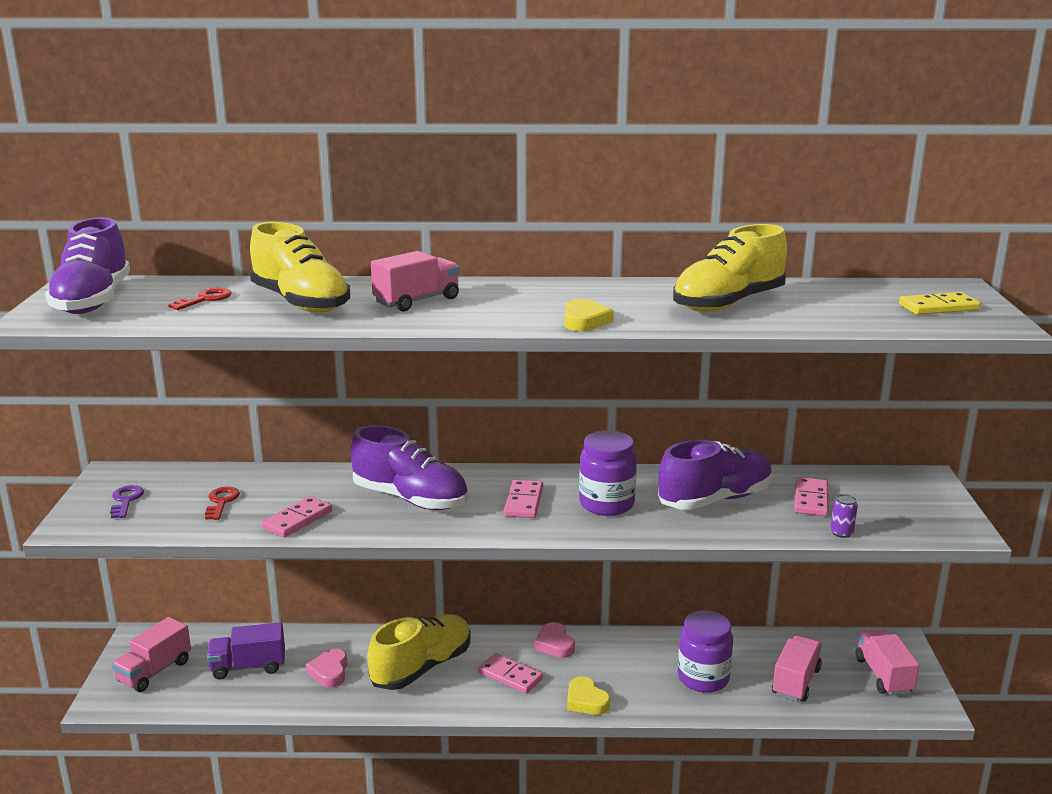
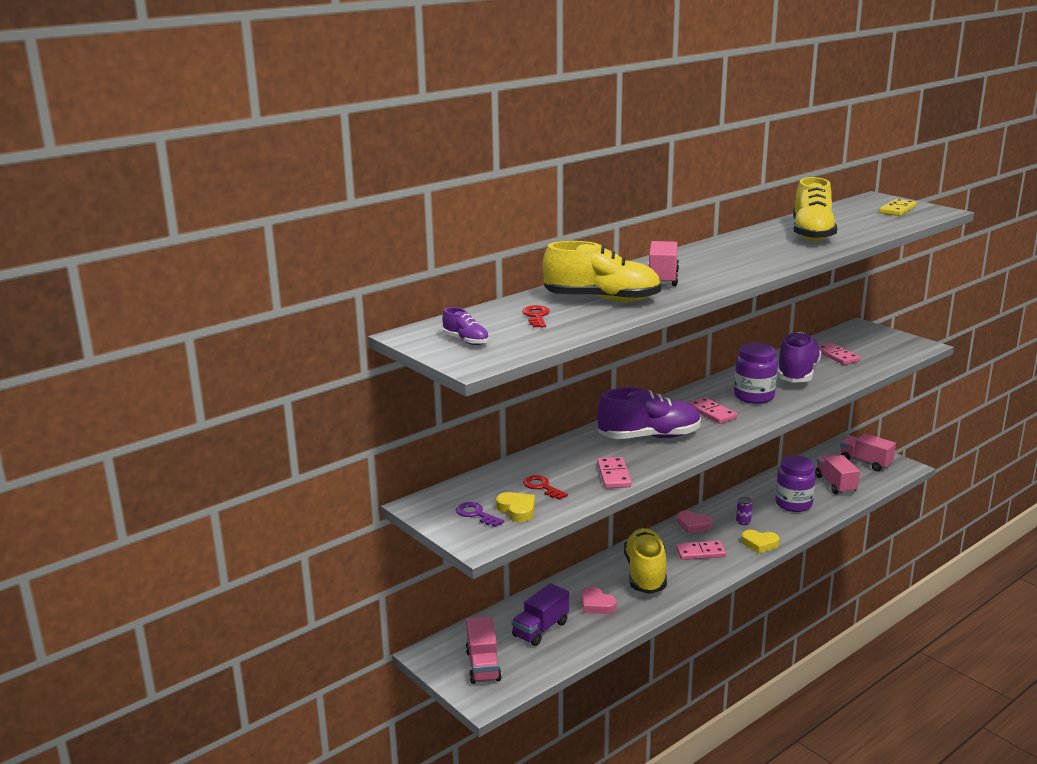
camera: 40 degrees left, 0 degrees up
(93, 301) = (466, 341): purple shoe -> purple shoe, size x0.47
(584, 321) = (778, 262): yellow heart -> yellow heart (517, 510)
(841, 533) = (880, 366): purple can -> purple can (743, 522)

